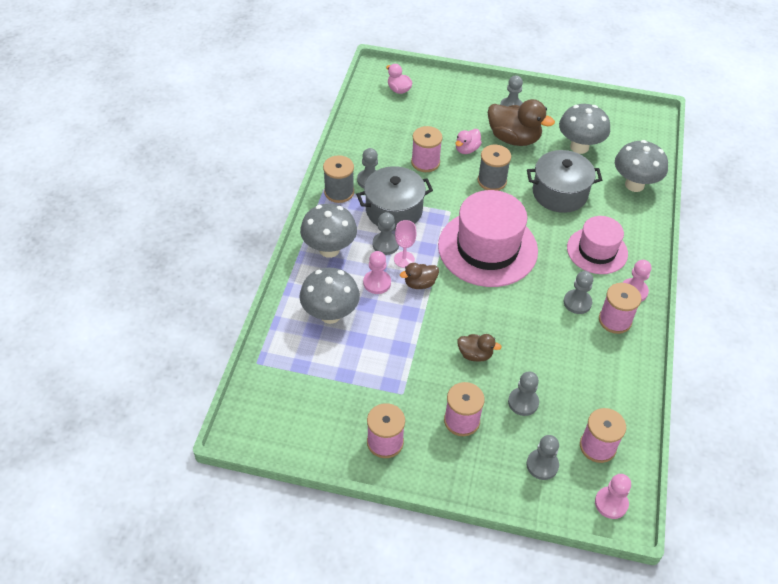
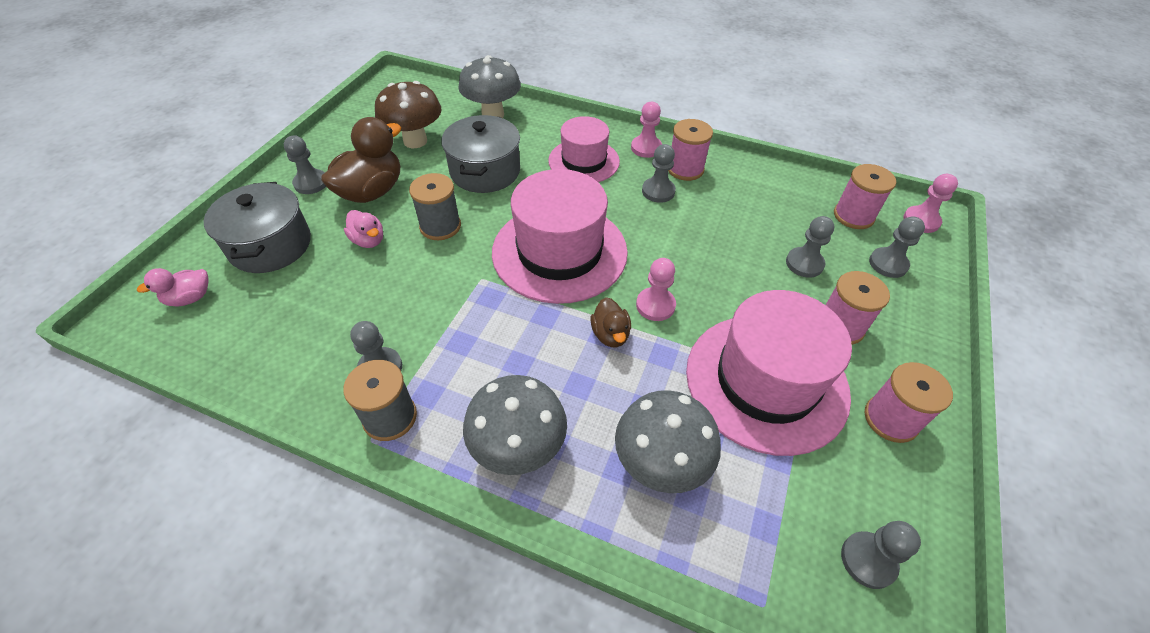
camera: 80 degrees left, 0 degrees up
(377, 283) = (602, 388): pink pawn -> pink pawn (655, 305)
(385, 244) = (526, 366): grey pawn -> grey pawn (868, 560)
(394, 210) = (458, 344): grey pot -> grey pot (270, 245)
(401, 370) = (766, 381): none -> pink hat
(404, 259) = (561, 346): pink goblet -> none
(425, 162) = (372, 290): pink spool -> none
(475, 354) = (735, 295): brown duck -> none
(579, 147) = (415, 141): grey mushroom -> brown mushroom

